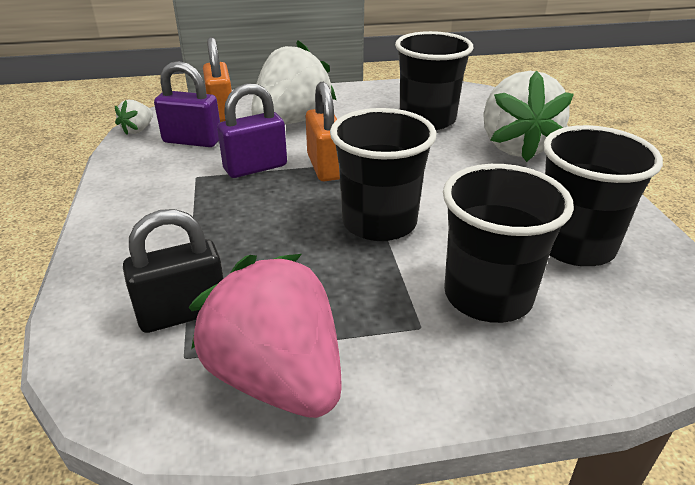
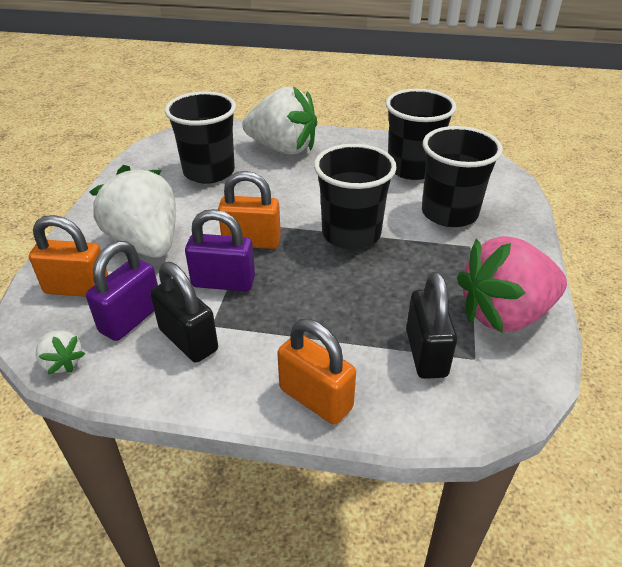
camera: 70 degrees left, 5 degrees up
(107, 249) = (315, 398): none -> orange padlock
(173, 170) = (188, 340): none -> black padlock
(255, 167) = (223, 282): purple padlock -> purple padlock turned 75 degrees counterclockwise

